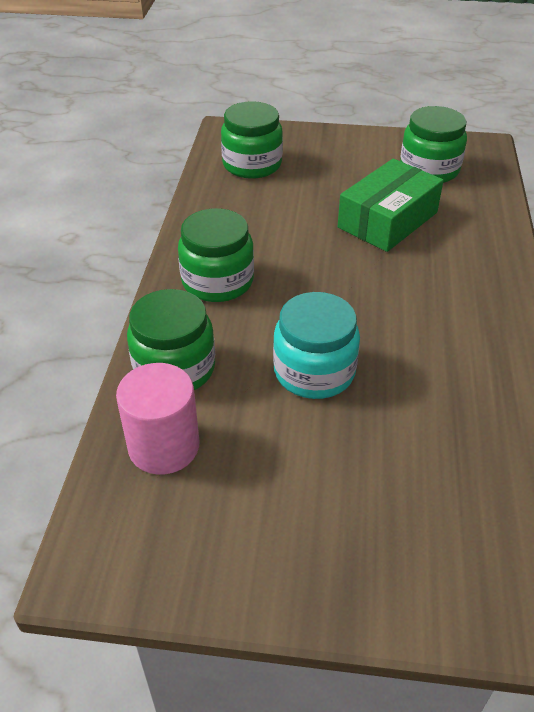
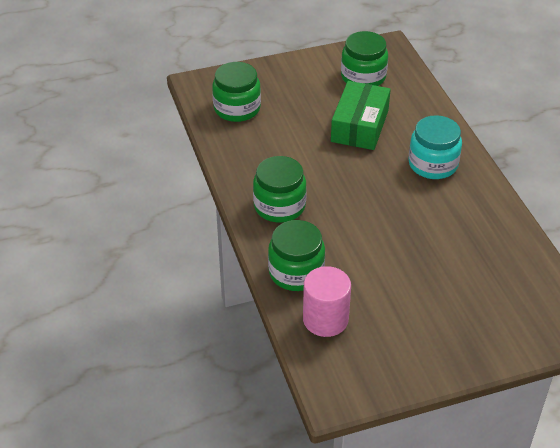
camera: 25 degrees left, 0 degrees up
(314, 371) = (381, 245): turquoise jar -> turquoise jar (433, 164)

